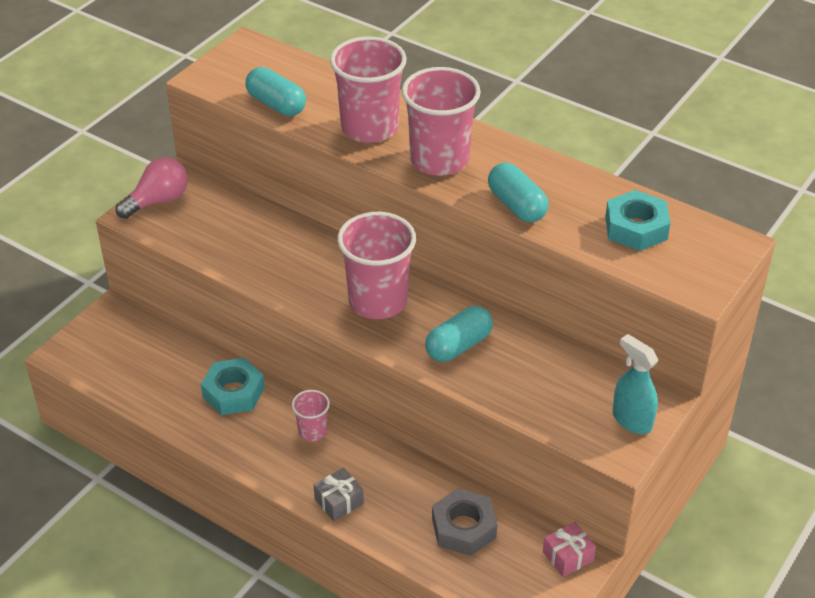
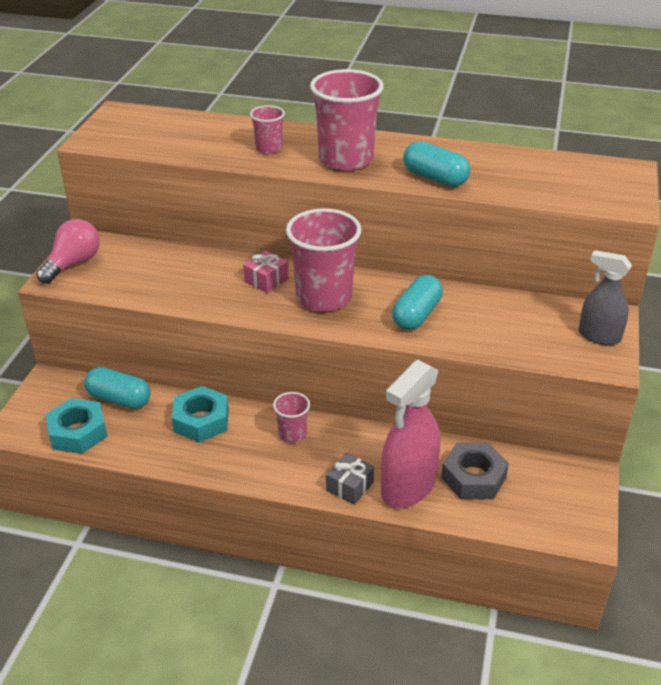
camera: 20 degrees left, 5 degrees down
(276, 104) = (173, 147): turquoise capsule -> turquoise capsule (119, 399)
(369, 127) = (269, 148): pink cup -> pink cup, size x0.50
(394, 519) = (408, 487): none -> pink spray bottle
(568, 556) = (575, 475): pink gift -> pink gift (266, 280)
(631, 420) = (599, 336): turquoise spray bottle -> grey spray bottle
(636, 228) = (544, 174): turquoise nut -> turquoise nut (78, 432)

